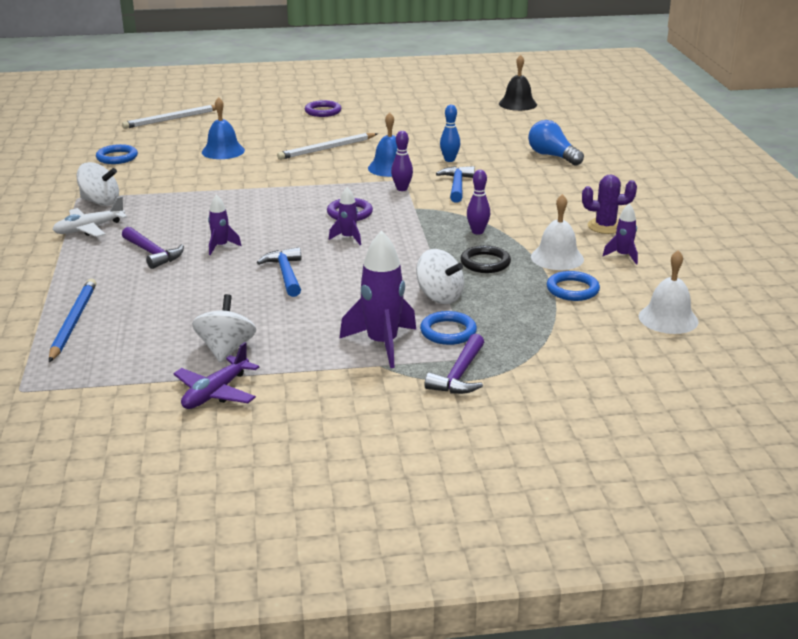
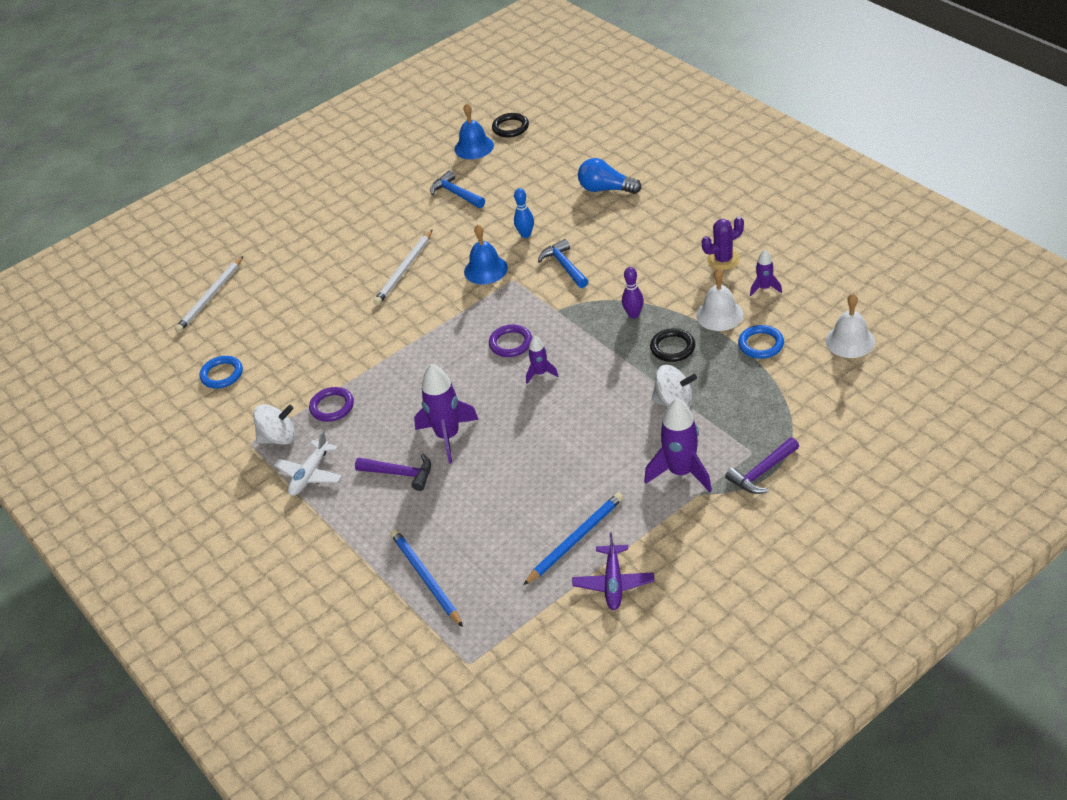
camera: 25 degrees left, 15 degrees up
(221, 246) = (448, 436): purple rocket -> purple rocket, size x1.89
(223, 151) = (312, 318): blue bell -> blue bell (474, 147)
(226, 349) = (575, 540): white spinning top -> blue pencil
(285, 274) = (534, 439): blue hammer -> blue hammer (456, 194)
(323, 111) = (344, 219): purple ring -> purple ring (332, 407)
(402, 189) = (523, 292): purple bowling pin -> none
(448, 332) = (714, 435): blue ring -> none
(459, 375) = (762, 472): purple hammer -> purple hammer turned 60 degrees clockwise
(517, 104) = (510, 127): black bell -> black ring

